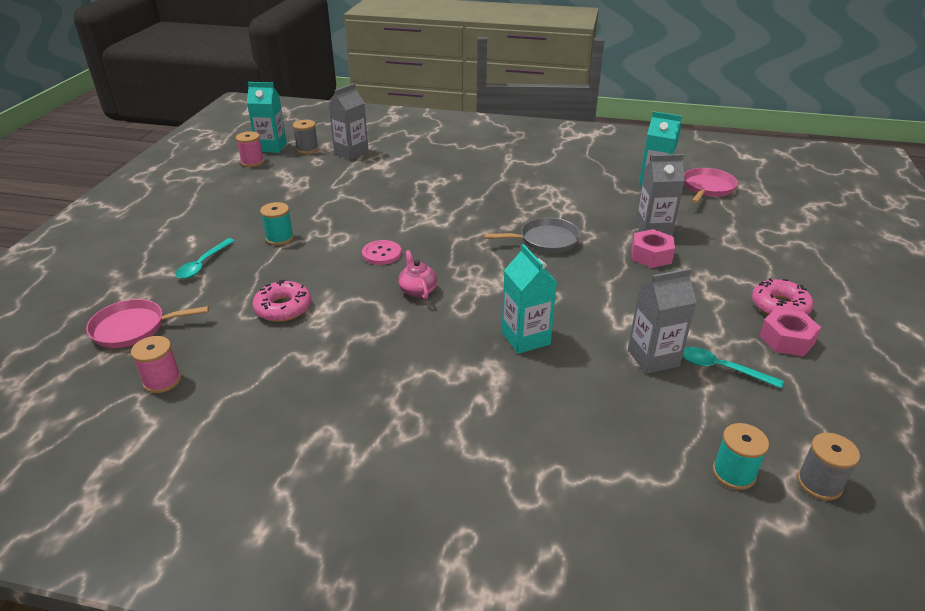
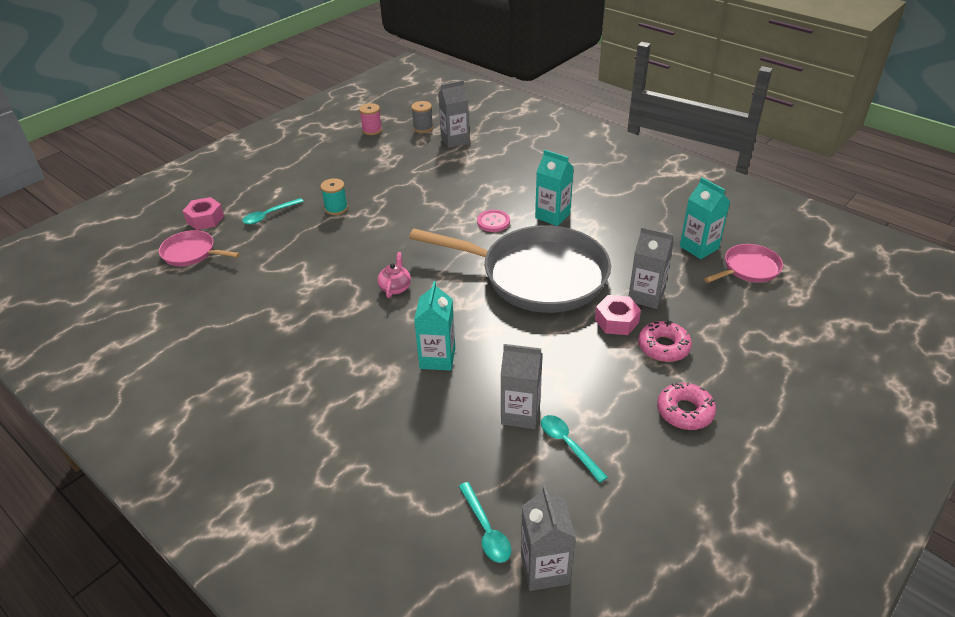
camera: 30 degrees right, 5 degrees up
(162, 381) = (180, 299): pink spool -> none
(271, 147) = (397, 119): turquoise carton -> turquoise carton (552, 216)
(283, 308) = (292, 270): pink donut -> pink donut (663, 347)
(382, 254) = (396, 246): pink button -> pink button (493, 222)
(545, 240) = (537, 276): grey pan -> grey pan, size x2.22
(733, 473) = (486, 530): turquoise spool -> turquoise spoon
(786, 339) = (655, 444): pink nut -> pink nut (205, 219)
(819, 483) = (545, 569): grey spool -> grey carton

